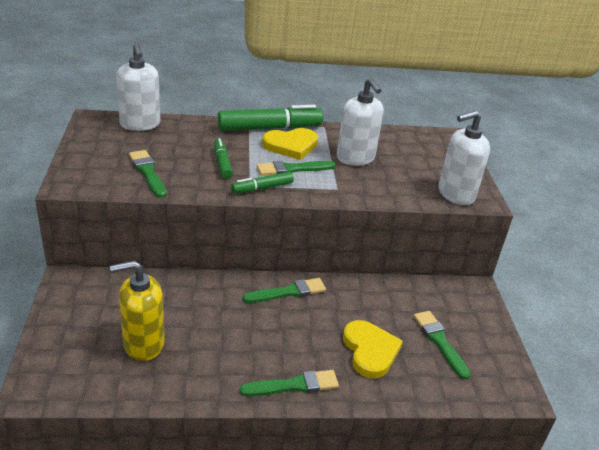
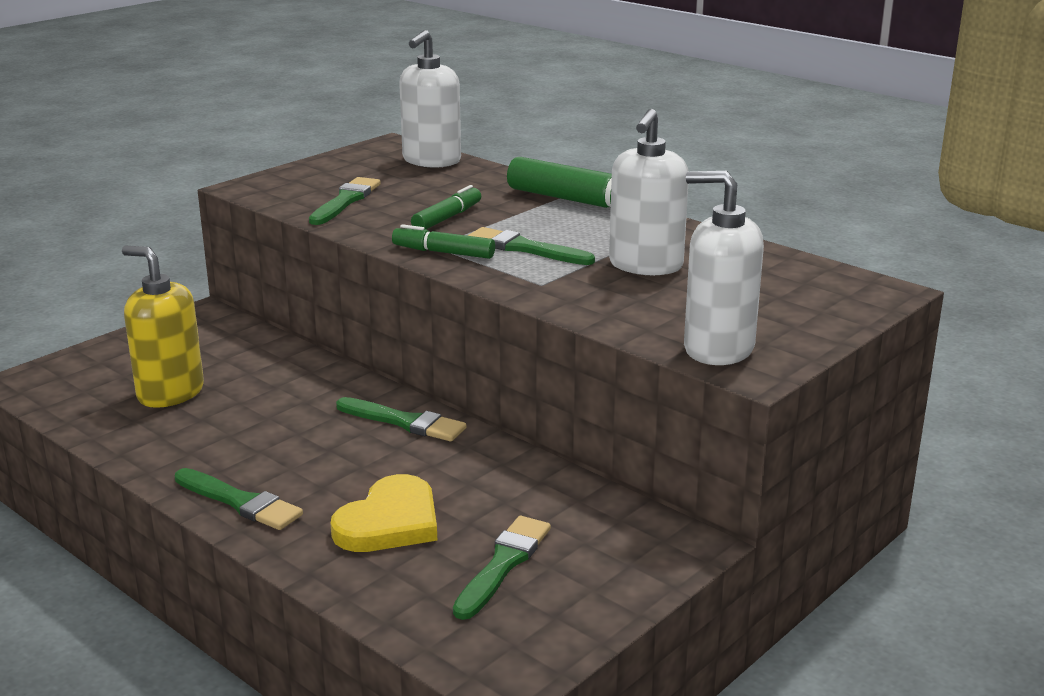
camera: 50 degrees right, 10 degrees down
(291, 145) = (578, 228): yellow heart -> none

